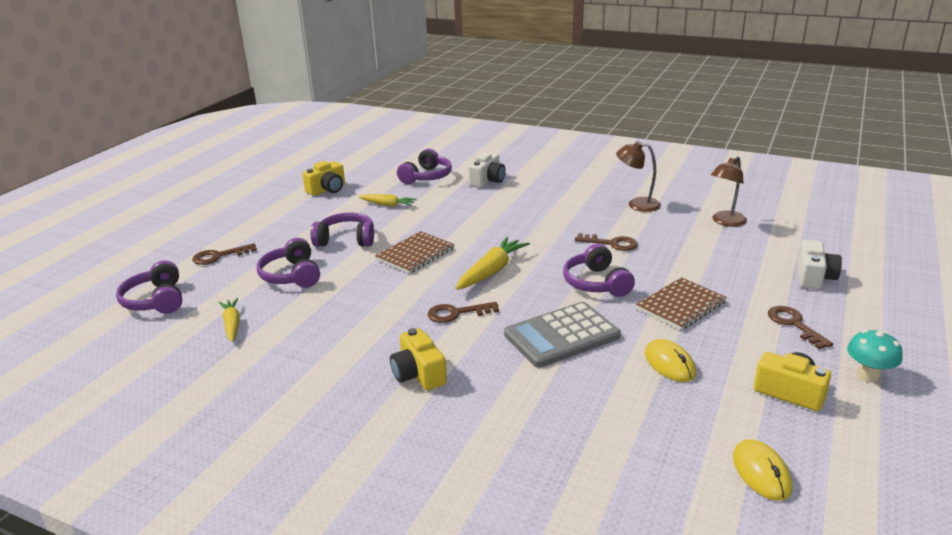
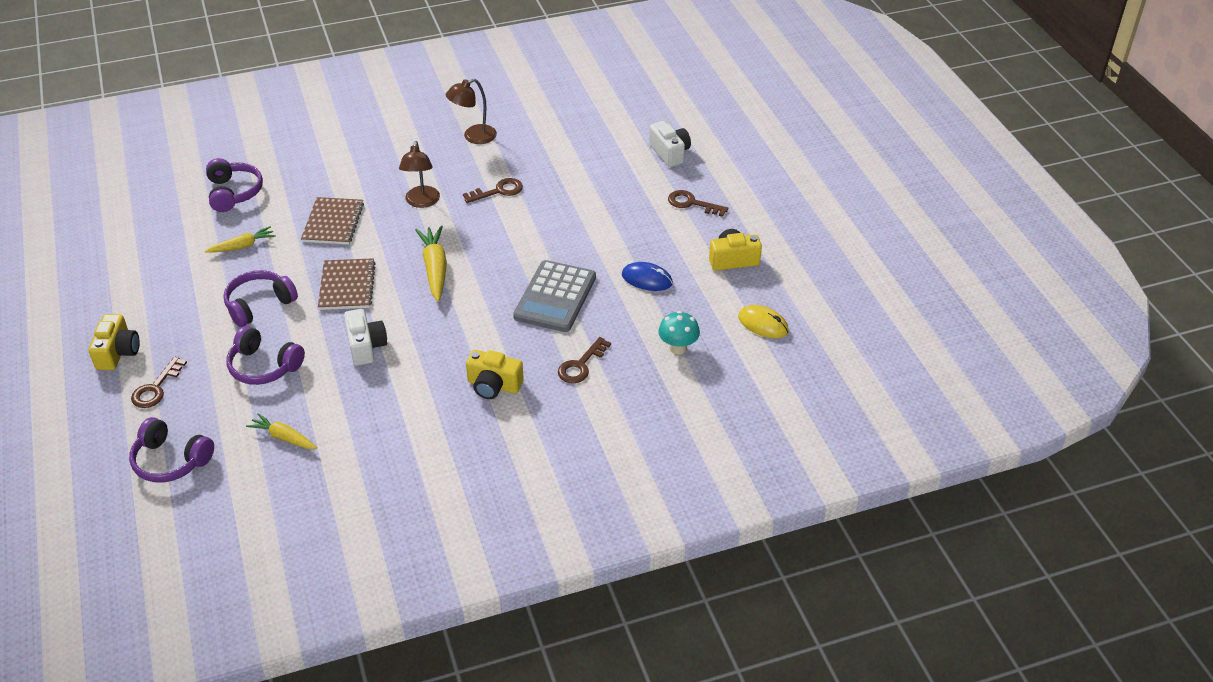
camera: 45 degrees left, 15 degrees up
(327, 189) = (147, 258): yellow camera -> yellow camera (118, 352)
(456, 313) = (456, 322): brown key -> brown key (581, 365)
(487, 181) = (304, 169): white camera -> white camera (366, 346)
(596, 283) = (529, 237): purple headphones -> none
(669, 364) = (647, 279): yellow mouse -> blue mouse
(681, 305) = (608, 226): brown notebook -> brown notebook (333, 223)
(725, 222) = (562, 124): brown lamp -> brown lamp (422, 202)
(868, 375) = (764, 222): turquoise mushroom -> turquoise mushroom (678, 348)

